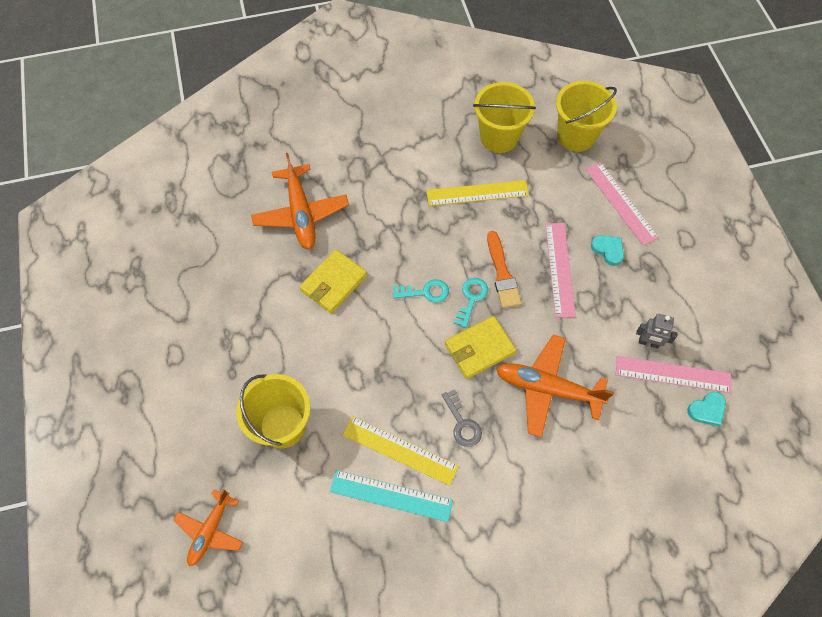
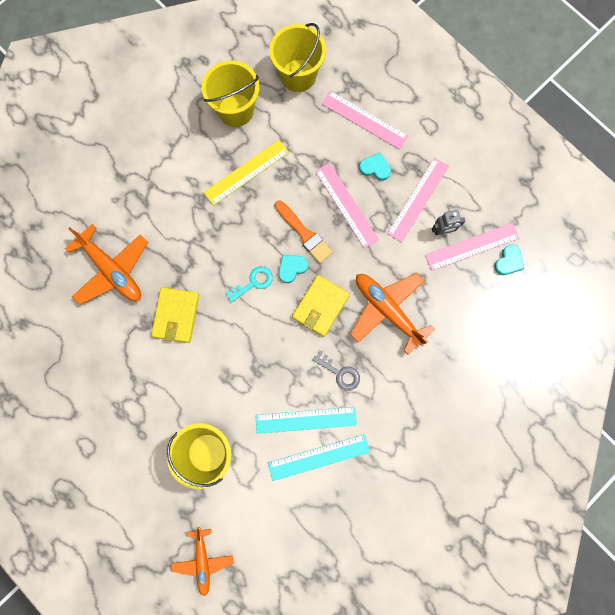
camera: 30 degrees left, 15 degrees up
(400, 450) = (306, 419): yellow ruler -> turquoise ruler
(471, 298) = (292, 268): turquoise key -> turquoise heart
(547, 388) = (387, 310): orange plane -> orange plane turned 60 degrees clockwise
(637, 300) = (417, 199): none -> pink ruler

